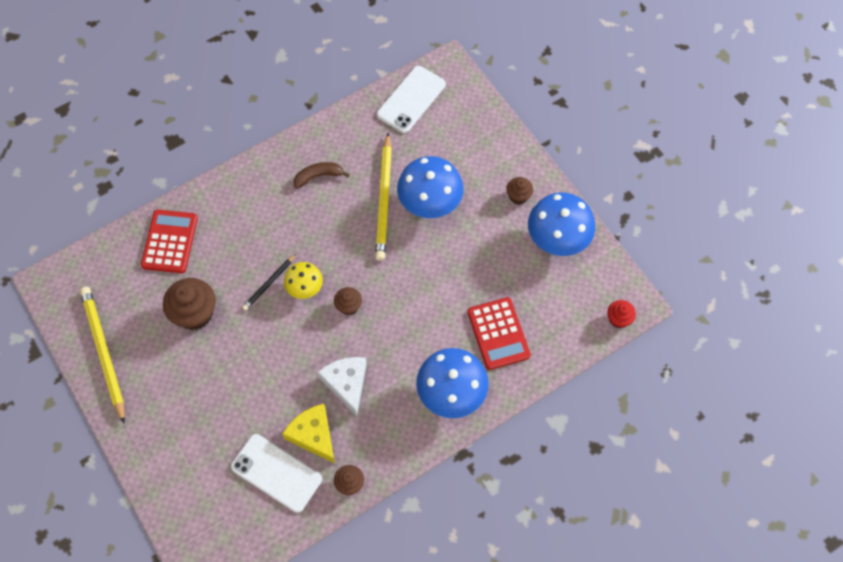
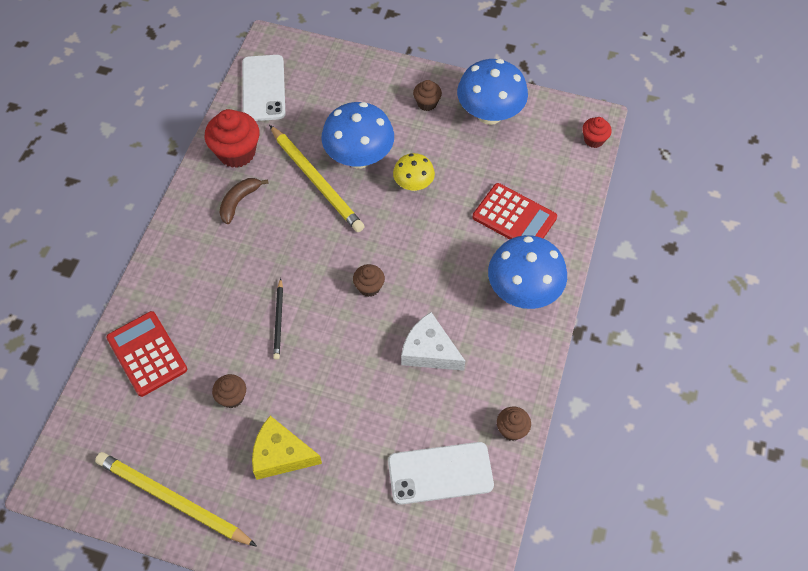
camera: 40 degrees left, 5 degrees down
(195, 313) = (232, 397): brown cupcake -> brown cupcake, size x0.54
(305, 288) = (315, 300): yellow mushroom -> yellow mushroom (413, 184)
(313, 435) = (442, 415): yellow cheese -> yellow cheese (281, 455)
(349, 137) = (236, 152): none -> red cupcake

